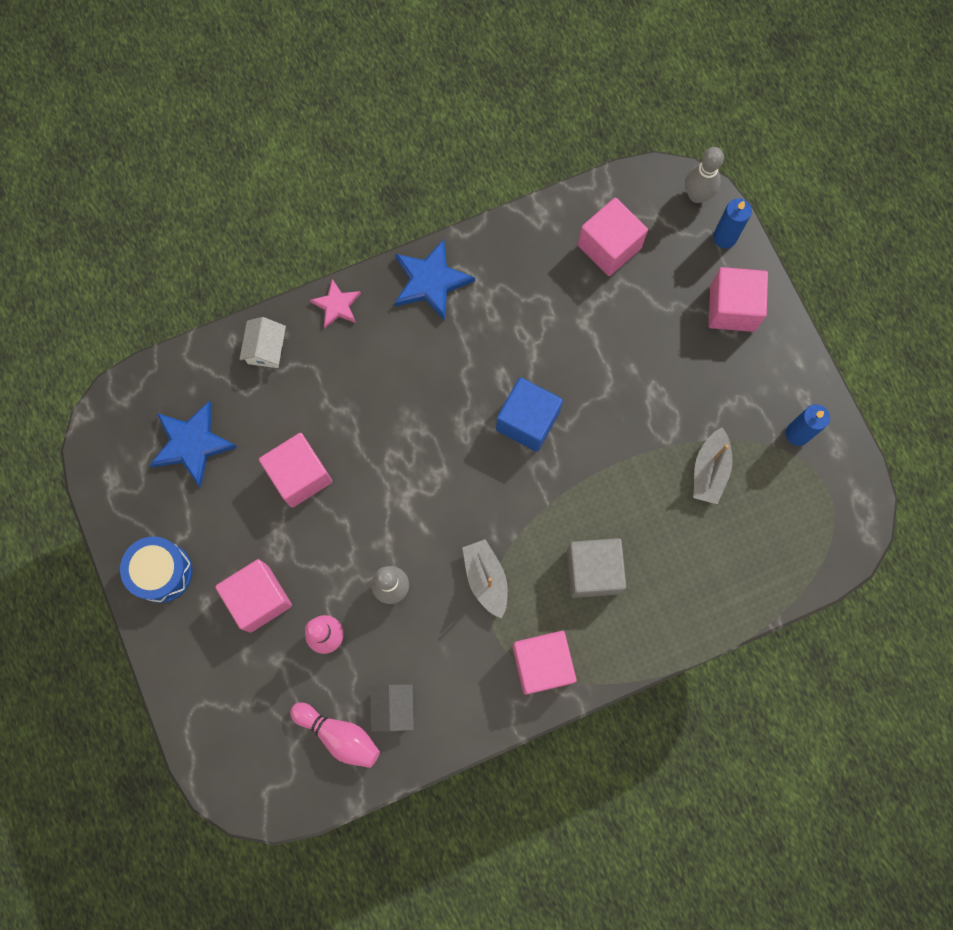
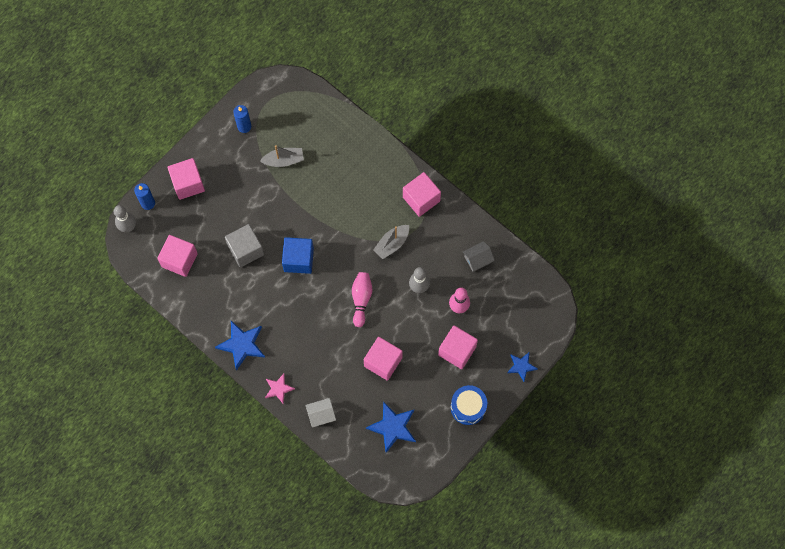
camera: 115 degrees left, 5 degrees down
(181, 690) = (521, 366): none -> blue star
(339, 735) = (504, 278): pink bowling pin -> pink bowling pin (361, 299)
(593, 571) = (363, 194): grey cube -> grey cube (246, 250)

